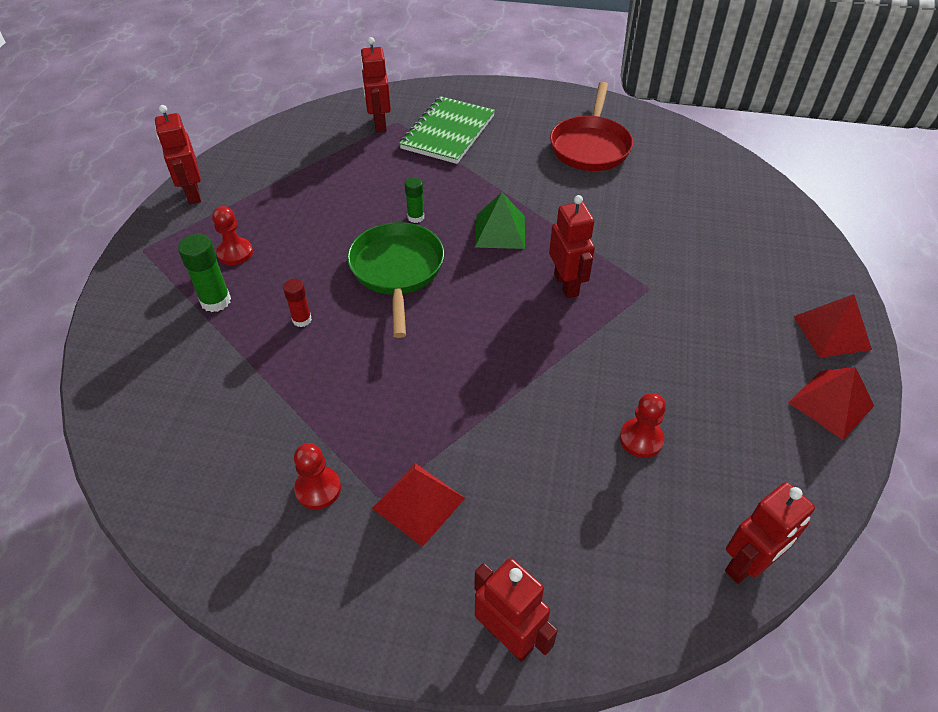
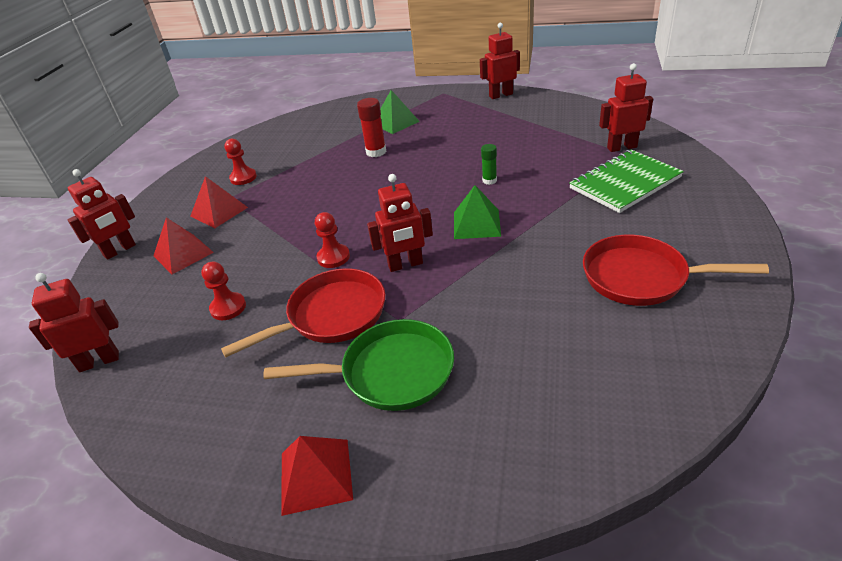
camera: 95 degrees right, 10 degrees down
(216, 301) = (395, 122): green glue stick -> green pyramid
(235, 253) = (441, 120): red pawn -> red pawn (333, 257)
(302, 320) = (376, 152): red glue stick -> red glue stick, size x1.59
(397, 271) = (423, 180): green pan -> green pan (390, 372)
(448, 132) = (625, 183): green notebook -> green notebook turned 60 degrees counterclockwise
(648, 339) = (331, 316): none -> red pan
(747, 564) = (99, 361): red robot -> red robot turned 105 degrees clockwise
(831, 404) = (218, 451): red pyramid -> red pyramid (183, 254)

